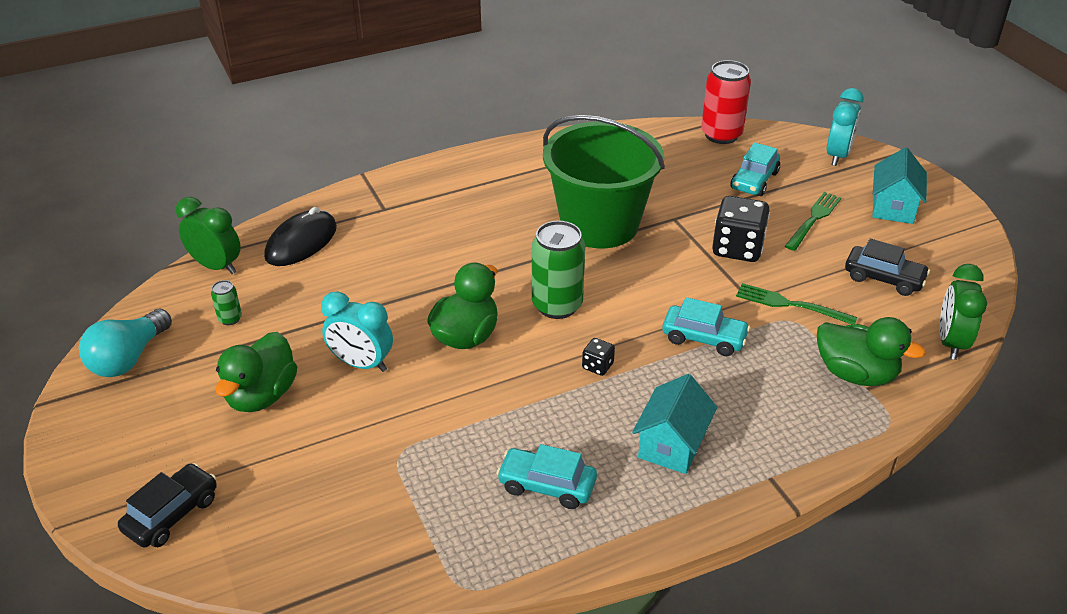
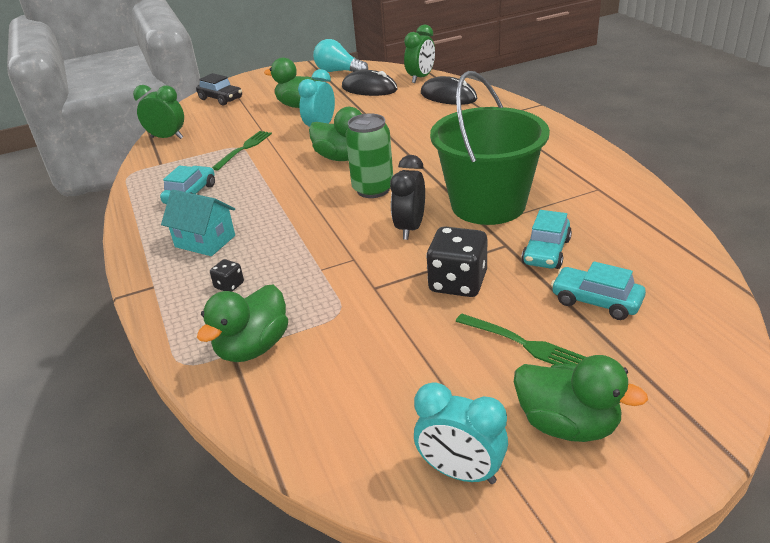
camera: 95 degrees right, 5 degrees down
(230, 319) = (369, 88): green can -> black mouse
(597, 366) = (298, 209): black dice -> black dice (229, 285)
(644, 276) = (410, 228): none -> black clock
(704, 338) = (322, 258): turquoise car -> turquoise car (546, 252)
(721, 135) = (696, 280): red can -> none
(790, 304) = (363, 312): green fork -> green fork (244, 148)
(837, 156) = (690, 382): turquoise clock -> turquoise clock (460, 472)
(883, 278) = (406, 391): black car -> none
(893, 207) = (567, 424): turquoise house -> green duck
(951, 343) = (283, 433): green clock -> green clock (167, 138)

